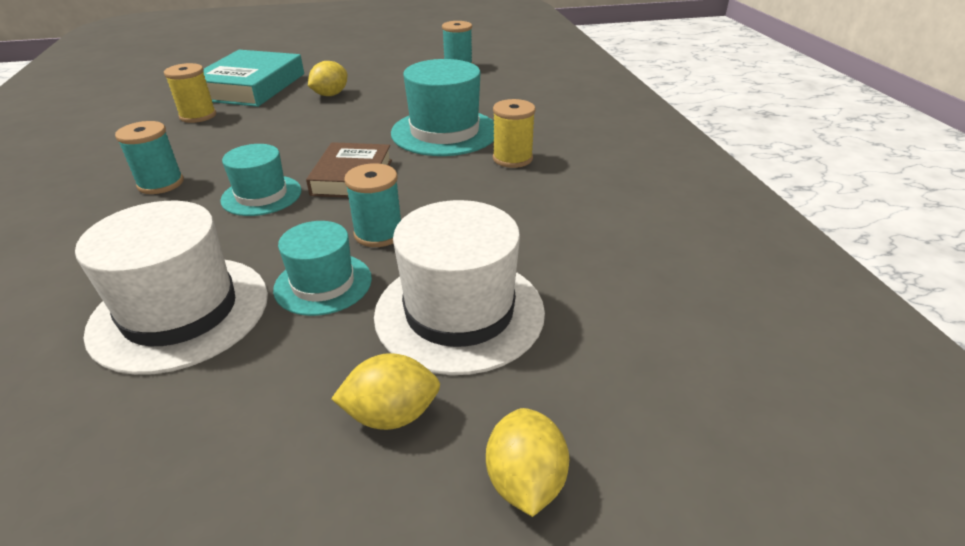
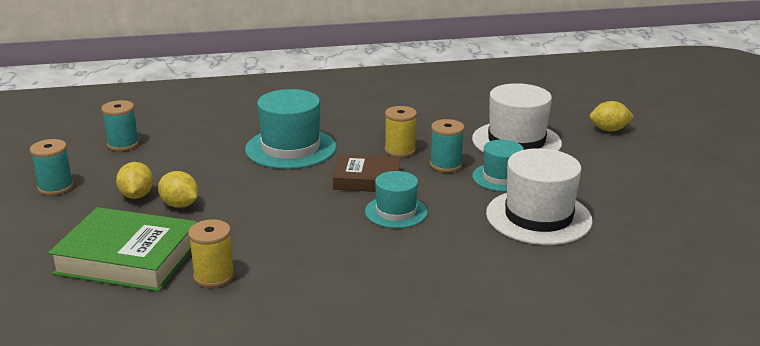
camera: 90 degrees left, 10 degrees down
(161, 184) = (375, 262): turquoise spool -> turquoise spool (56, 187)
(251, 86) = (128, 258): turquoise book -> green book
(391, 414) = (589, 154): yellow lemon -> yellow lemon (137, 195)
(512, 159) = (343, 125): yellow spool -> yellow spool (400, 150)

